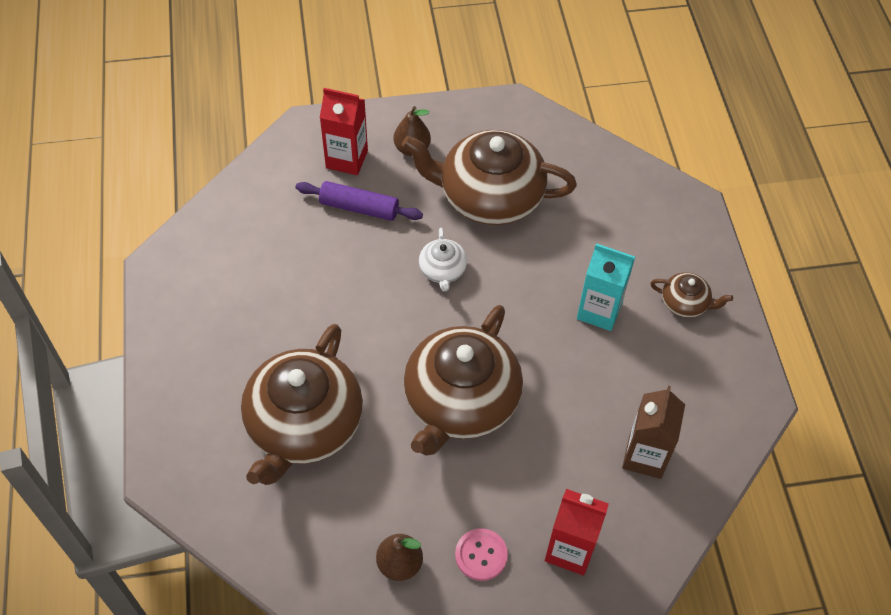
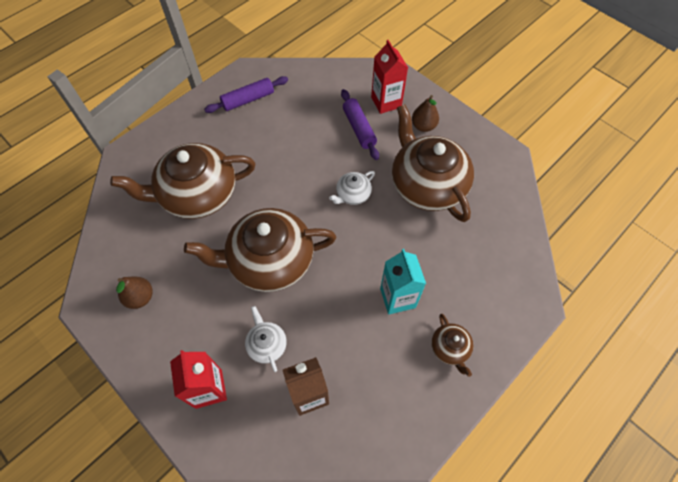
camera: 55 degrees right, 5 degrees up
(207, 290) = (248, 100): none -> purple rolling pin
(481, 555) = (172, 338): pink button -> none
(560, 463) = (267, 344): none -> white teapot

